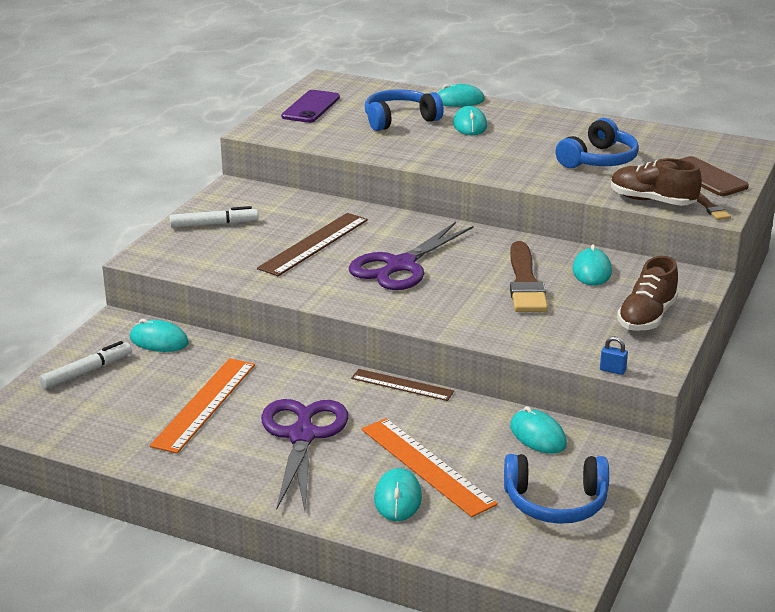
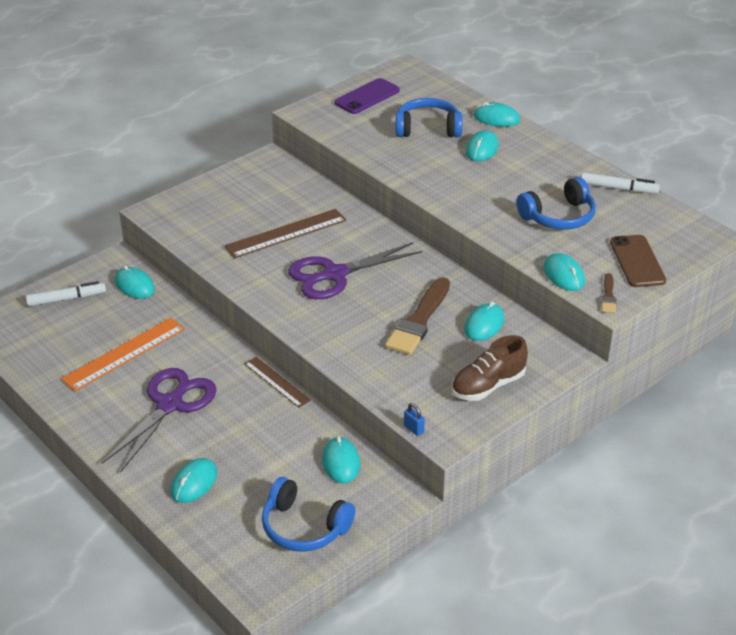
camera: 25 degrees right, 10 degrees up
(214, 224) = (227, 192): white marker -> white marker (618, 188)
(426, 466) = (236, 461): orange ruler -> none
(652, 201) = (564, 275): brown shoe -> turquoise mouse

